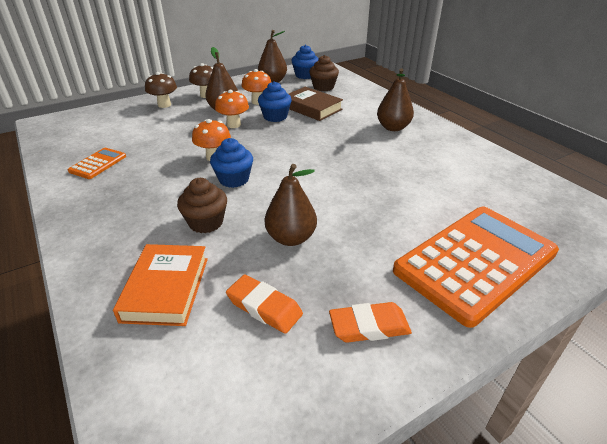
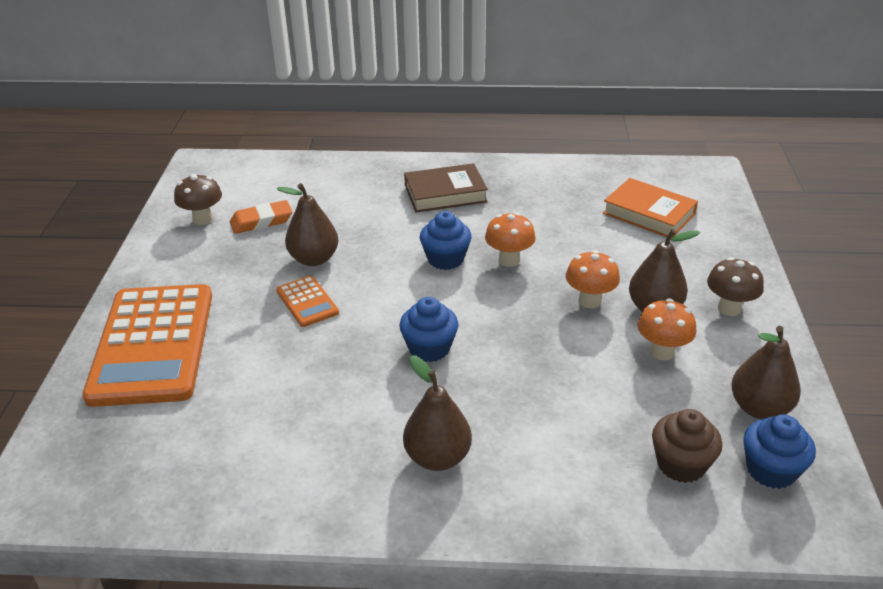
camera: 125 degrees right, 0 degrees up
(98, 164) = (564, 189): orange calculator -> orange calculator (307, 302)
(164, 105) = (712, 261): brown mushroom -> brown mushroom (203, 219)
(166, 289) = (331, 190): orange book -> orange book (648, 214)
(206, 222) = (389, 224): brown cupcake -> none
(275, 117) = (586, 348): blue cupcake -> blue cupcake (429, 348)
(311, 108) = (590, 401): brown book -> brown book (445, 193)
(369, 326) = (186, 256): orange eraser -> none

